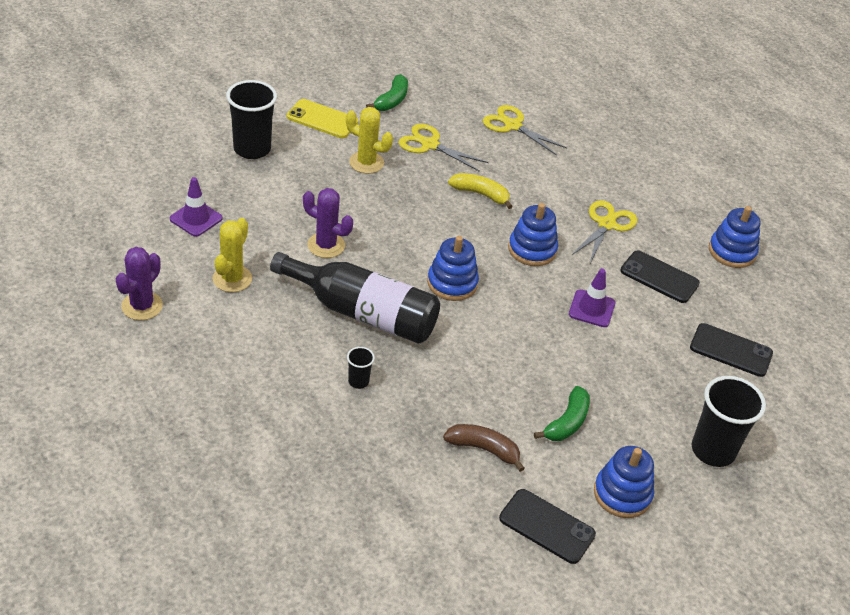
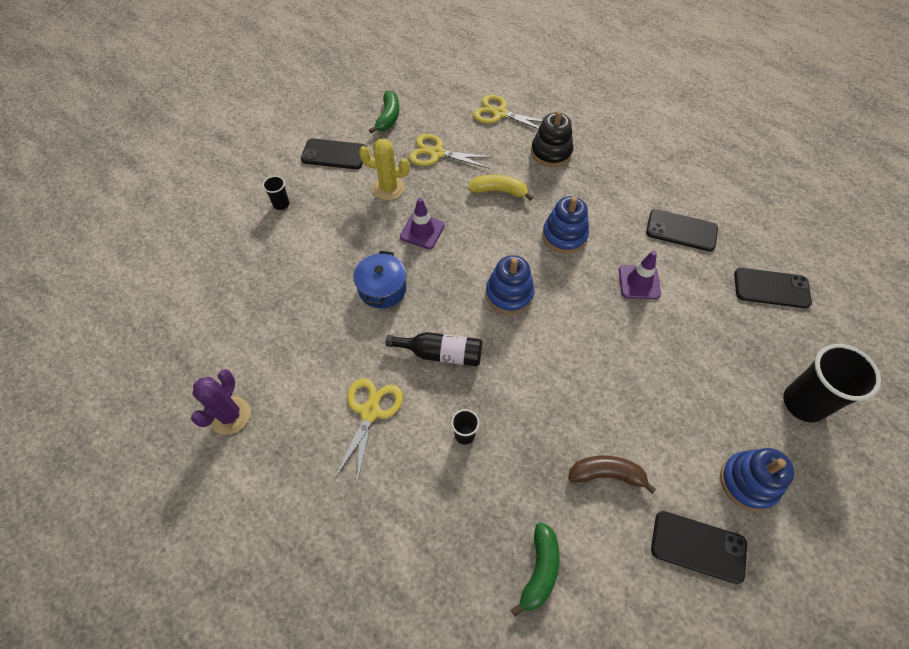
camera: 10 degrees left, 15 degrees up
(196, 219) = (252, 297): purple traffic cone -> purple traffic cone (422, 231)
(232, 279) = (307, 354): yellow cactus -> none
(252, 149) = (281, 204): black cup -> black cup, size x0.47
(322, 119) = (334, 154): yellow phone -> black phone
(326, 245) = (382, 289): purple cactus -> blue pot
(362, 313) = (441, 354): black bottle -> black bottle, size x0.56
(552, 174) = (551, 152): none -> black stacking toy
(567, 422) = (667, 416): green banana -> green banana (539, 570)
(606, 224) = (616, 190): yellow scissors -> yellow scissors (370, 412)
(732, 252) = (728, 185): blue stacking toy -> none

